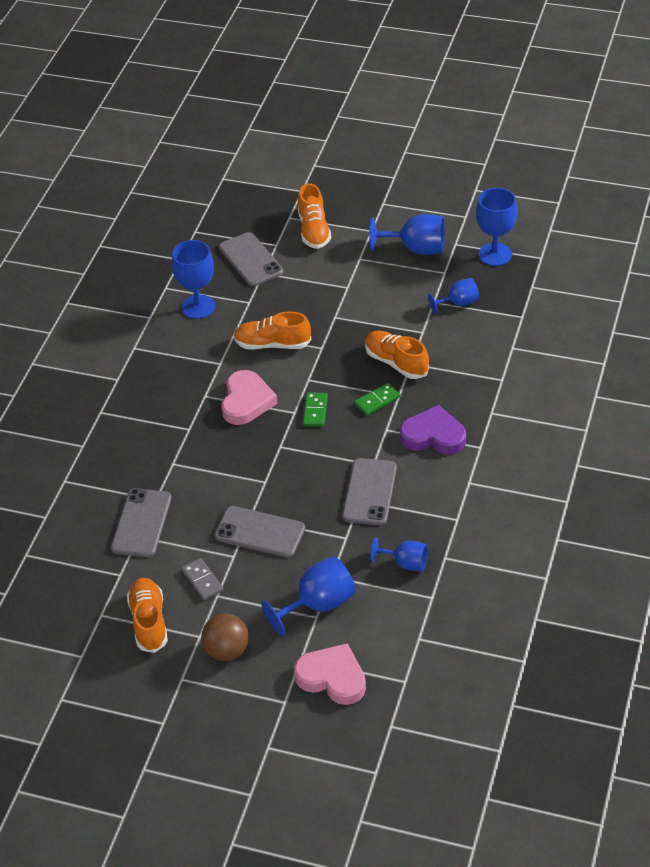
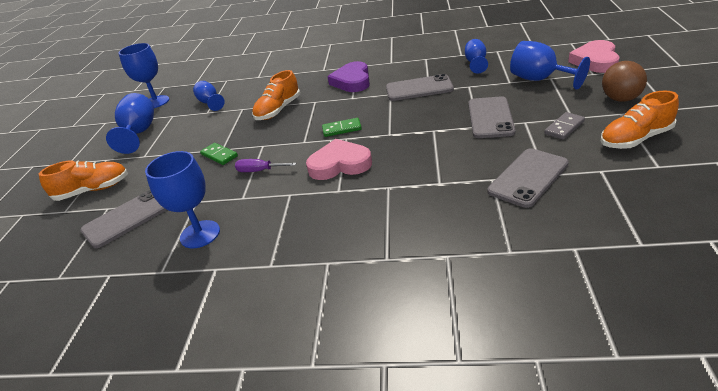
camera: 100 degrees left, 10 degrees down
(141, 523) = (528, 177): grey phone -> grey phone turned 45 degrees counterclockwise
(272, 344) = (259, 171): orange shoe -> purple screwdriver
(377, 401) = (322, 107): green domino -> green domino (219, 155)

